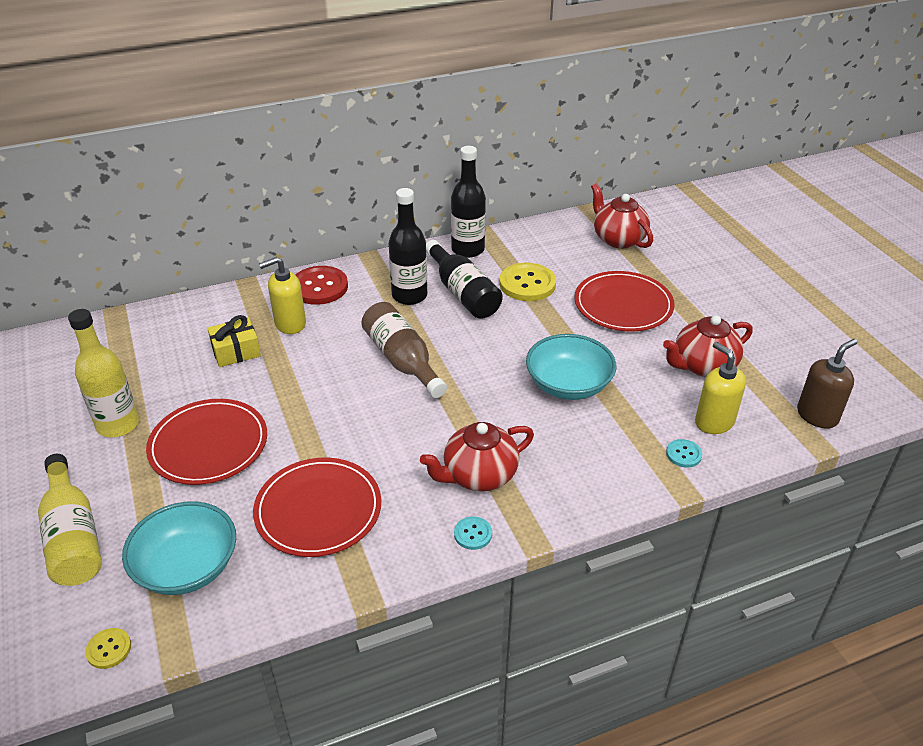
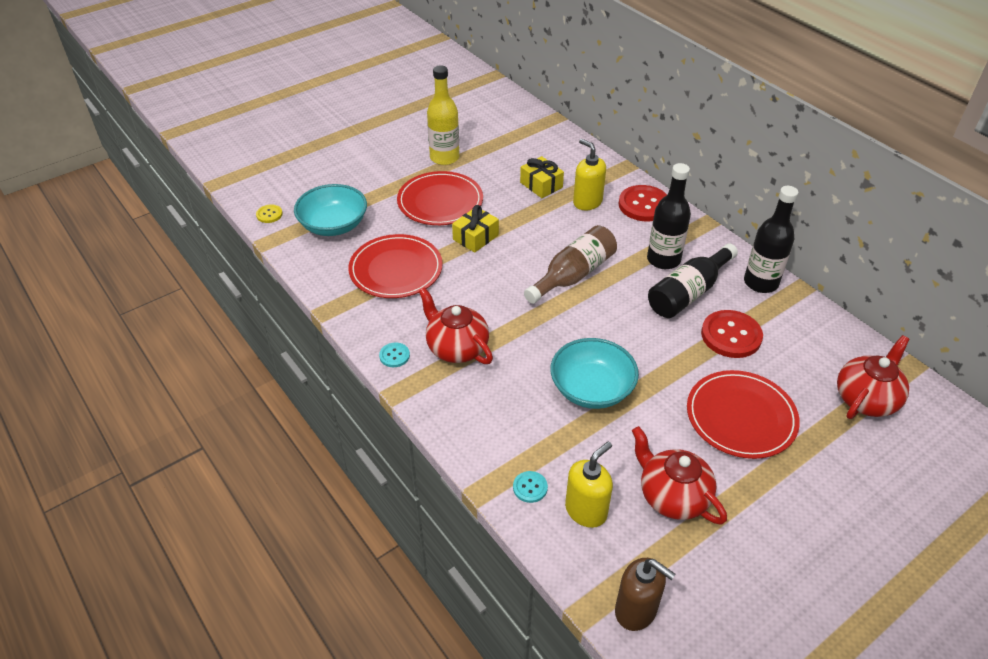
camera: 75 degrees right, 5 degrees up
(73, 536) = (346, 173): yellow bottle -> none
(298, 425) = (475, 237): none -> yellow gift
(527, 284) = (731, 335): yellow button -> red button

